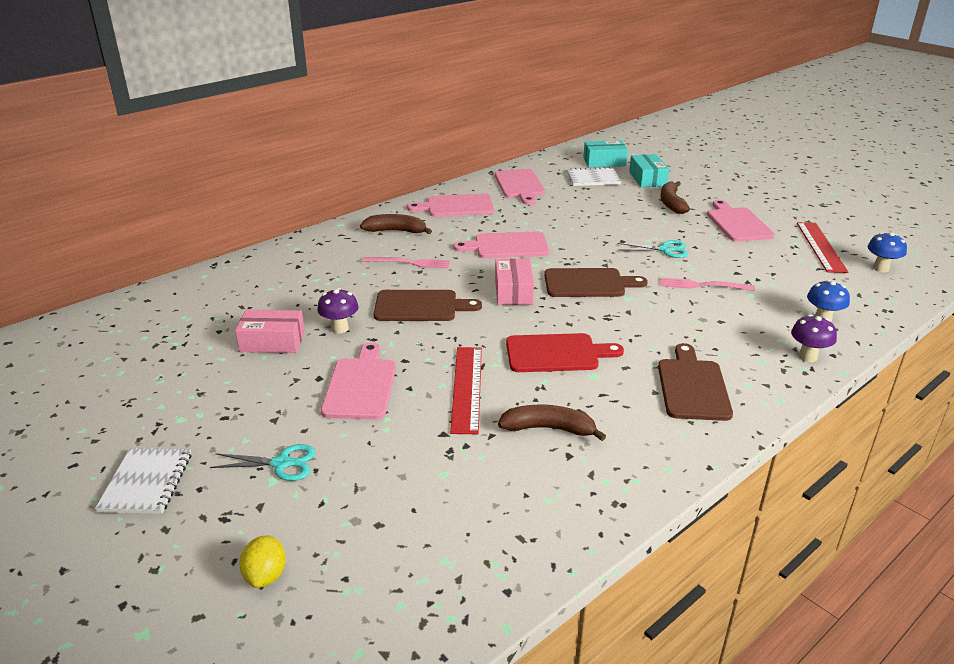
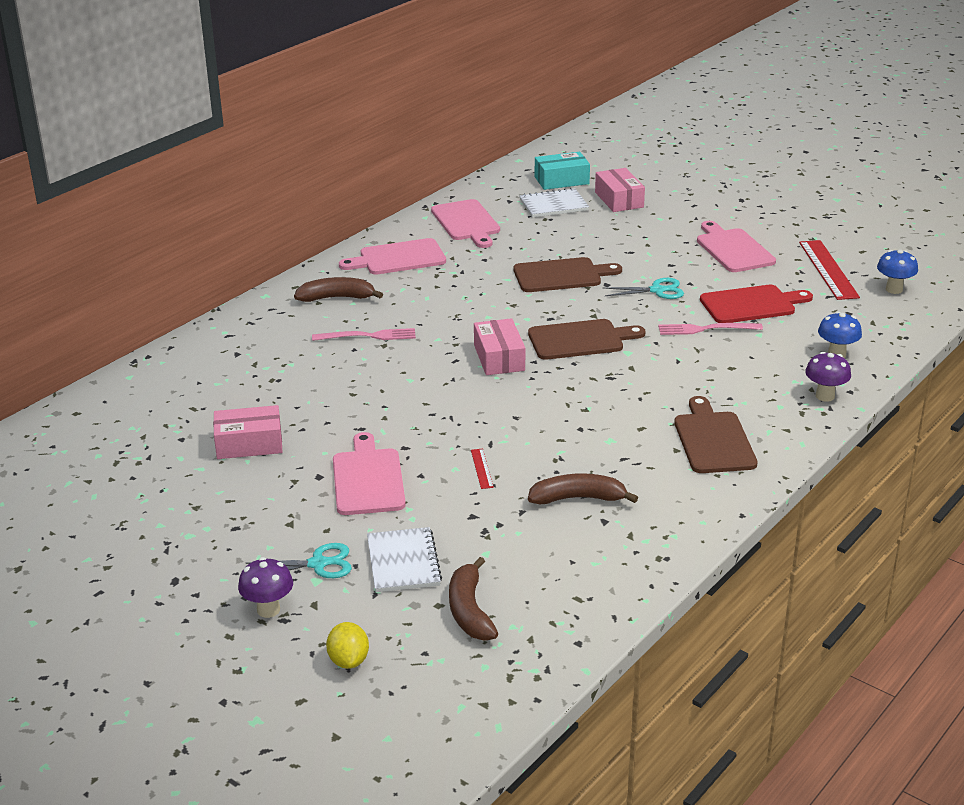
camera: 10 degrees left, 0 degrees up
(146, 482) = (187, 598): white notebook -> white notebook (403, 562)
(340, 328) = (319, 421): purple mushroom -> purple mushroom (268, 610)
(420, 306) = (400, 386): brown cutting board -> brown cutting board (561, 275)
(467, 388) = (482, 468): red ruler -> red ruler, size x0.45
(507, 246) = (475, 304): pink cutting board -> none
(556, 353) = (565, 422): red cutting board -> red cutting board (751, 304)
(647, 179) = (619, 200): turquoise box -> pink box
(671, 203) = (653, 230): brown banana -> brown banana (469, 610)

